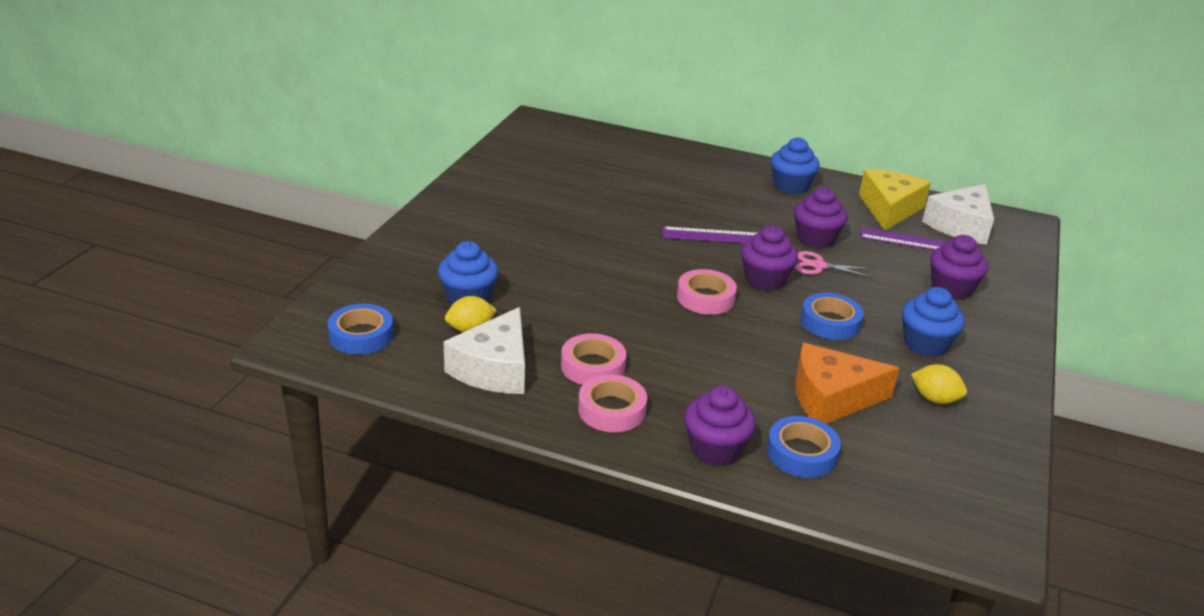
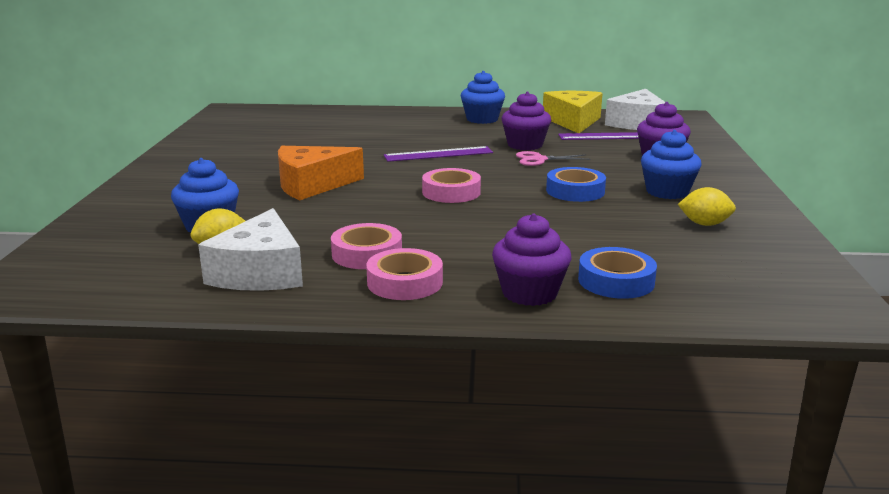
camera: 15 degrees left, 10 degrees down
(361, 335) = (94, 271): blue tape -> none
(765, 280) = (498, 174): purple cupcake -> none
(831, 398) = (614, 238): orange cheese -> orange cheese (312, 185)

